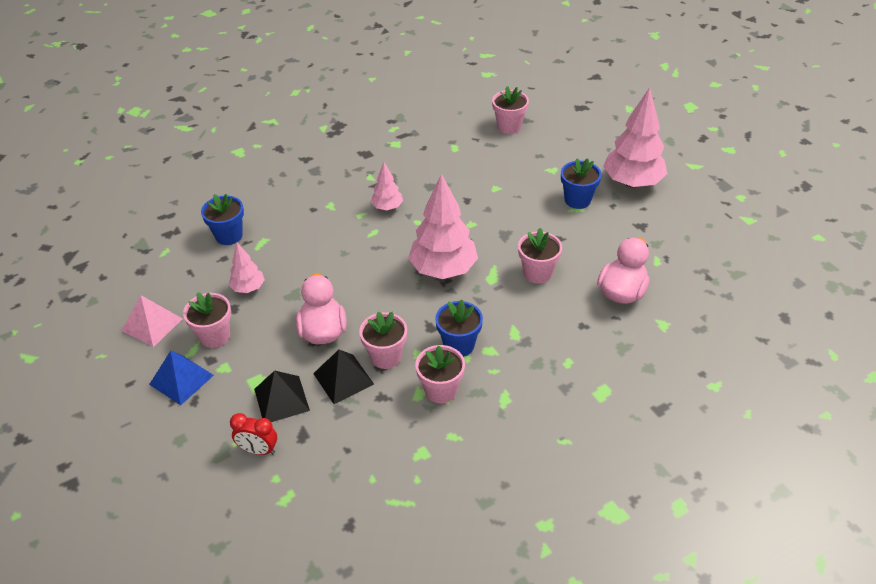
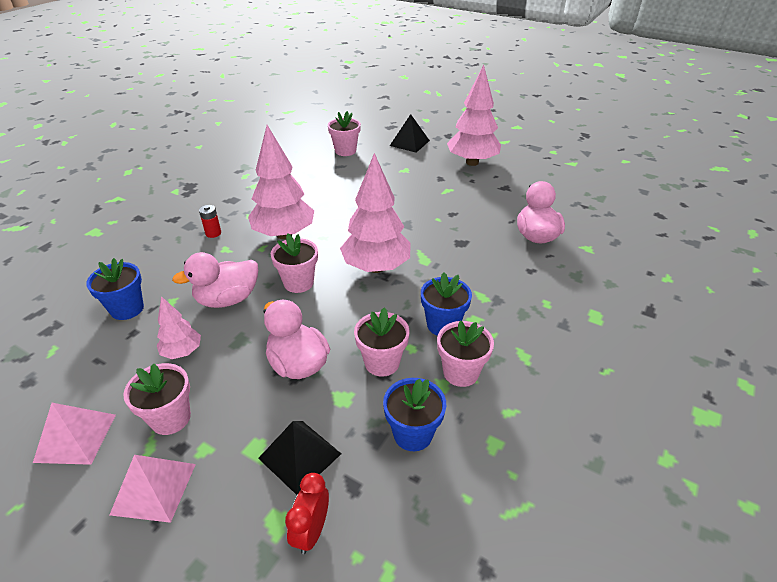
camera: 30 degrees left, 5 degrees down
(181, 379) = (154, 488): blue pyramid -> pink pyramid
(258, 450) = (311, 531): red clock -> red clock turned 120 degrees clockwise
(305, 255) = (227, 299): none -> pink duck
(329, 185) = (213, 233): none -> red battery
(343, 378) = (354, 402): black pyramid -> black pyramid (409, 143)
(387, 207) = (284, 234): pink tree -> pink tree, size x1.96
(537, 273) = (459, 244): pink flower pot -> pink flower pot (298, 283)
(577, 200) = (442, 184): blue flower pot -> blue flower pot (413, 434)

